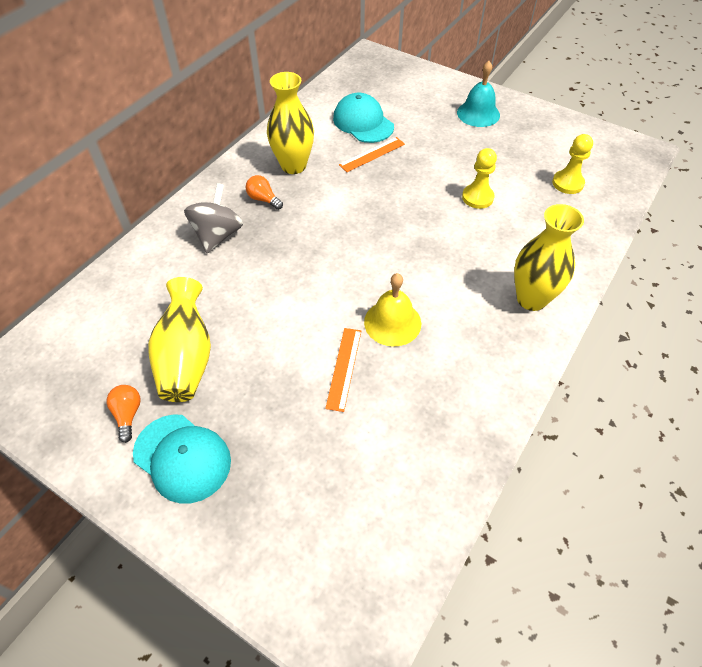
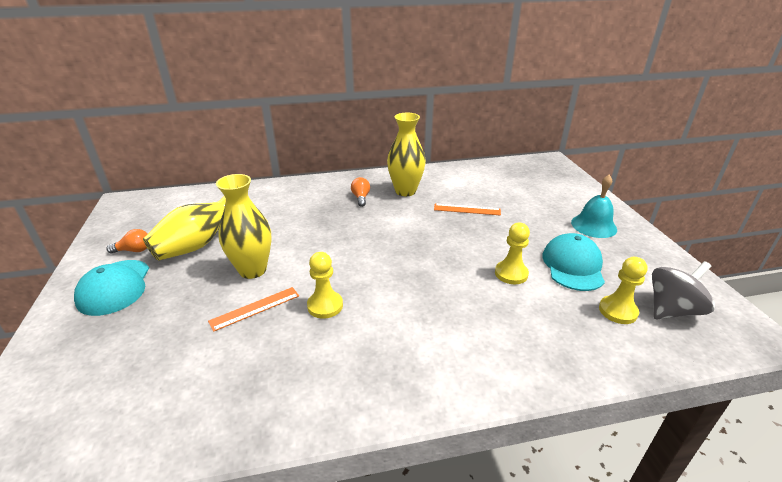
camera: 45 degrees right, 20 degrees down
(128, 415) = (134, 250): orange light bulb -> orange light bulb turned 45 degrees clockwise
(218, 235) = (309, 201): grey spinning top -> grey spinning top (672, 310)
(363, 122) = (488, 191): turquoise cap -> turquoise cap (573, 266)
(392, 322) = (325, 306): yellow bell -> yellow pawn
(531, 299) = (452, 367): yellow vase -> yellow vase (252, 270)

